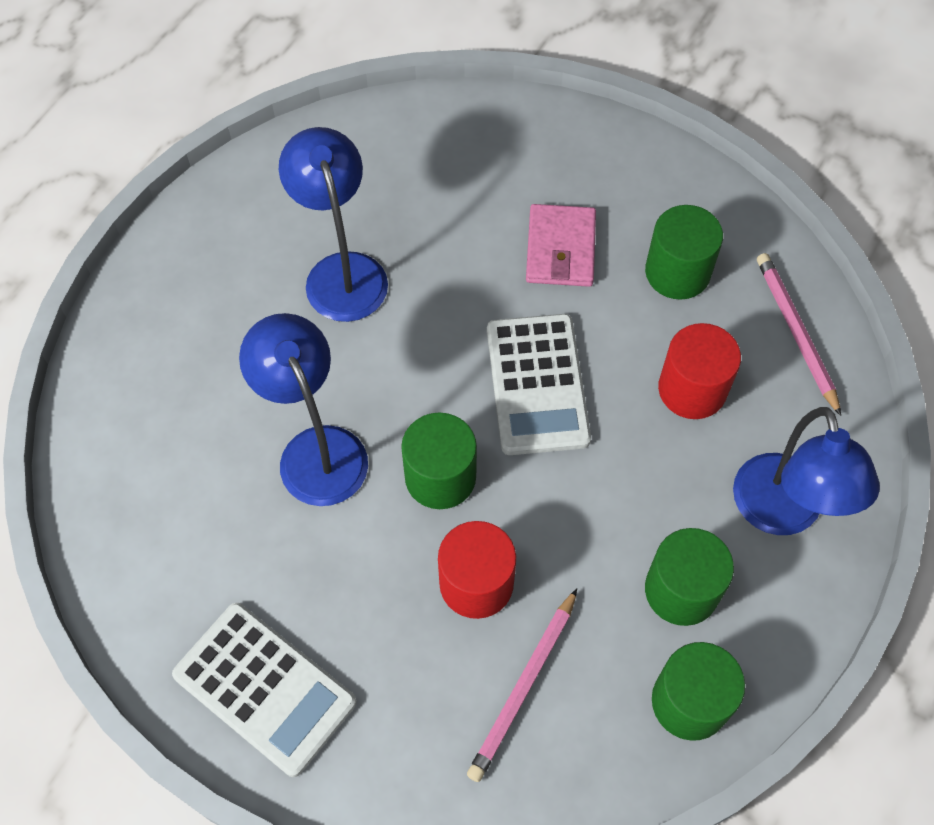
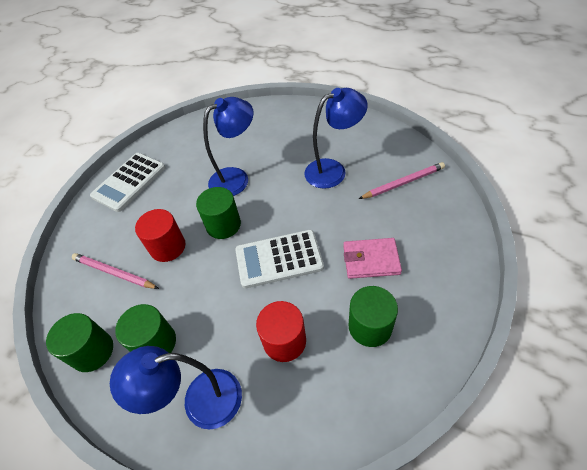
camera: 90 degrees right, 10 degrees down
(795, 333) = (337, 409): pink pencil -> pink pencil (403, 182)

